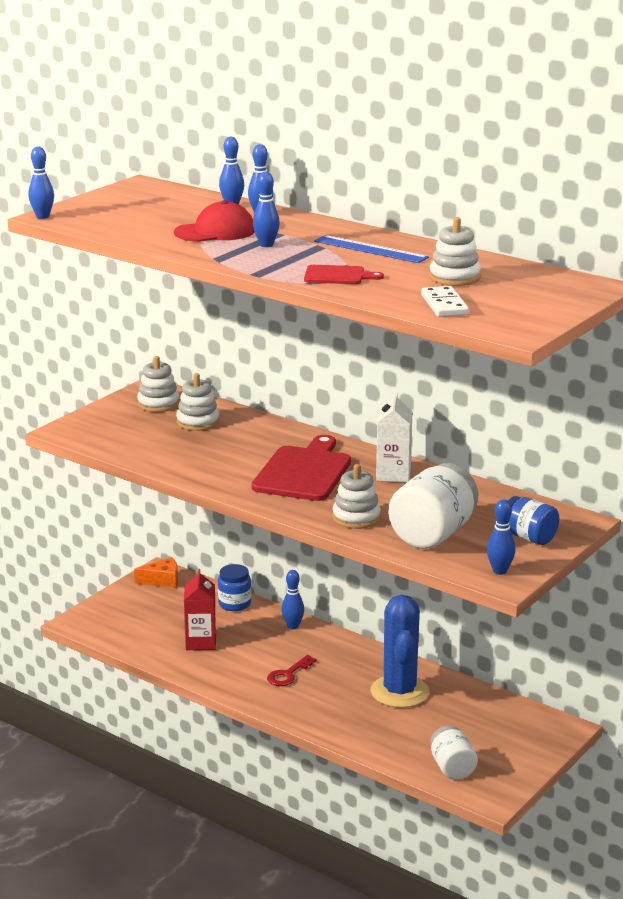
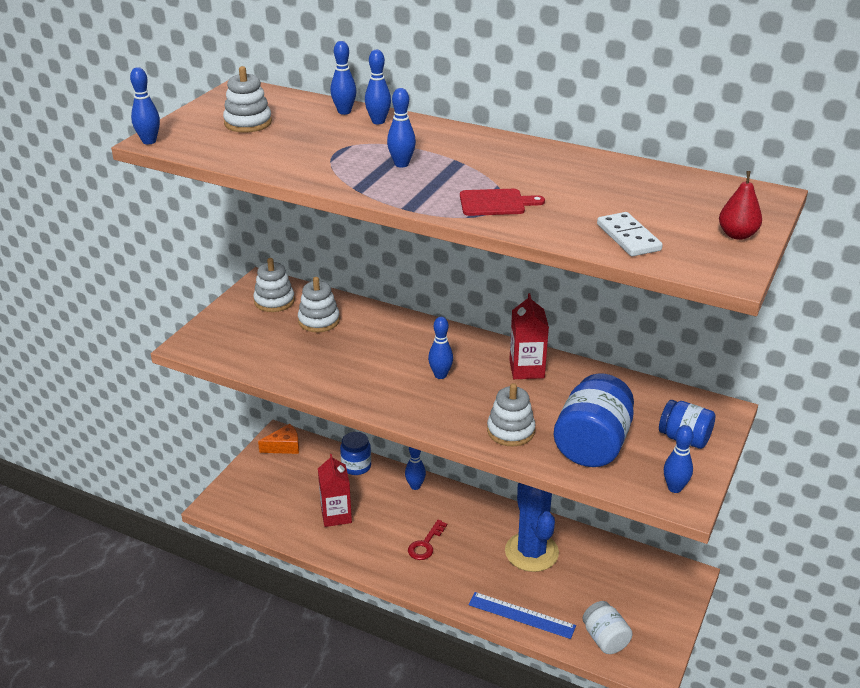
camera: 10 degrees left, 10 degrees up
(215, 231) = (340, 149): red cap -> none
(304, 472) = (440, 375): red cutting board -> blue bowling pin
(370, 249) = (512, 162): blue ruler -> blue ruler (521, 615)
(393, 474) = (526, 369): white carton -> red carton
(433, 534) = (592, 445): white jar -> blue jar
(454, 277) = (617, 195): white stacking toy -> white stacking toy (248, 123)
(546, 309) = (737, 235): none -> red pear

